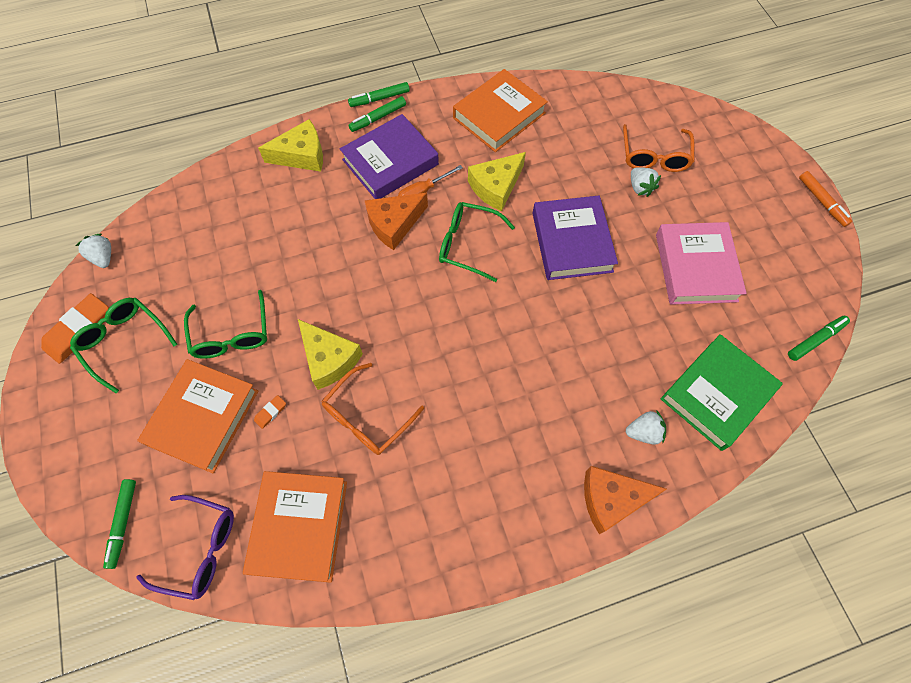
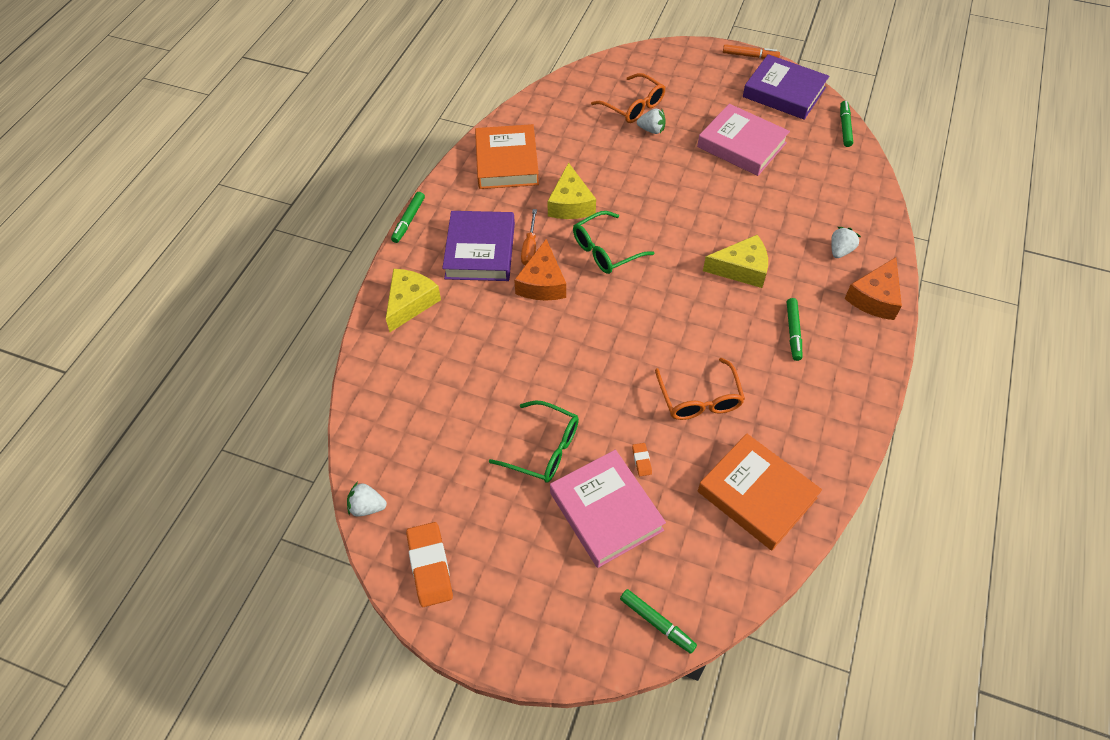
camera: 50 degrees left, 10 degrees down
(124, 342) = (476, 535): green glasses -> none
(200, 549) = (723, 575): purple glasses -> none
(203, 417) = (606, 511): orange book -> pink book
(329, 359) = (627, 394): yellow cheese -> yellow cheese (741, 269)
(378, 118) = (427, 233): green marker -> green marker (793, 332)
(572, 242) = (660, 193): purple book -> purple book (784, 92)
(716, 394) = (843, 197): green book -> none

